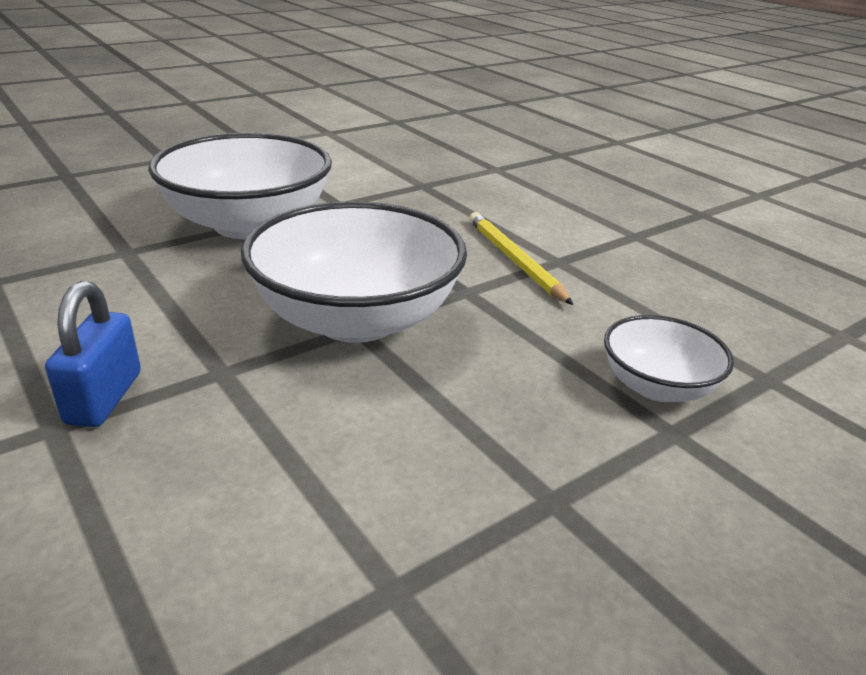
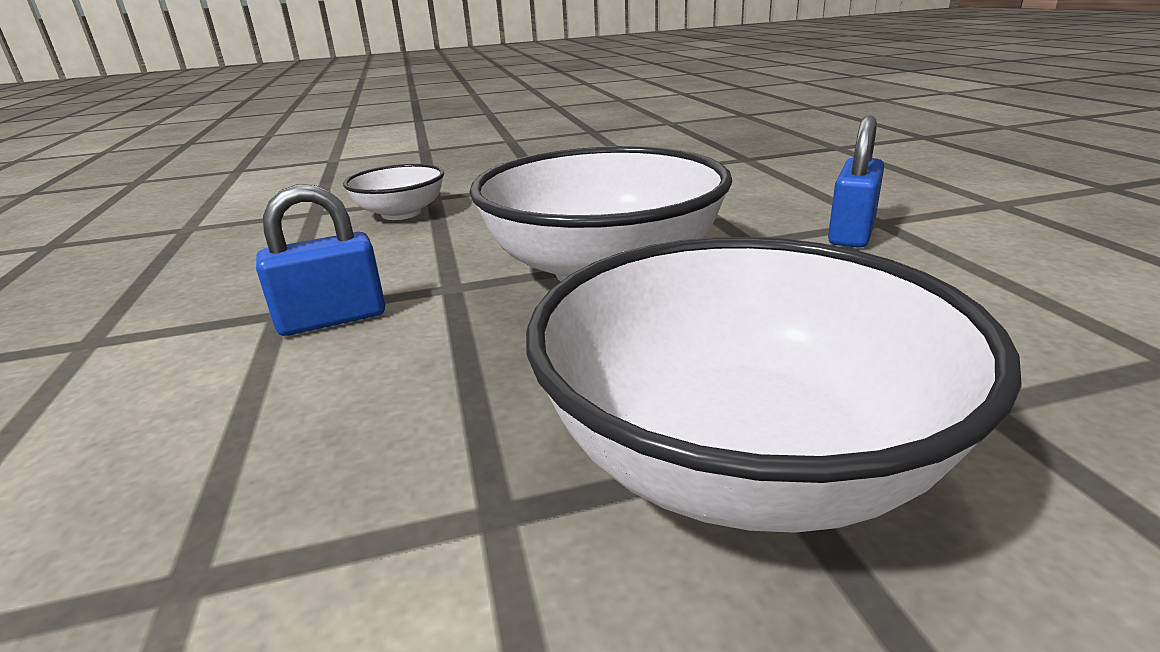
camera: 155 degrees left, 5 degrees down
(515, 260) = (332, 319): yellow pencil -> blue padlock

